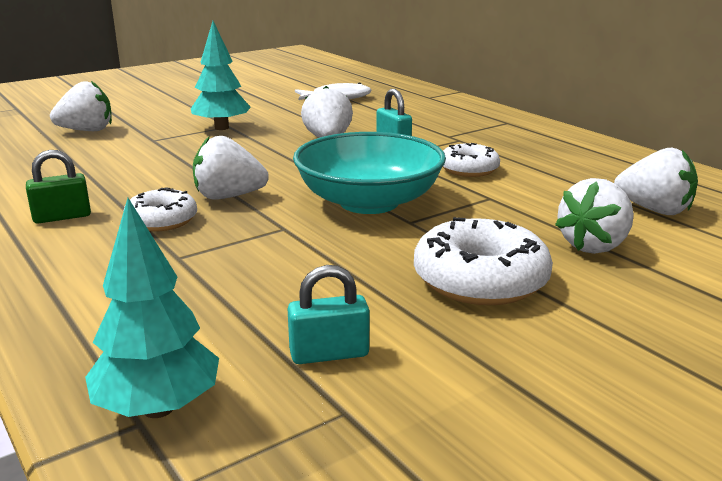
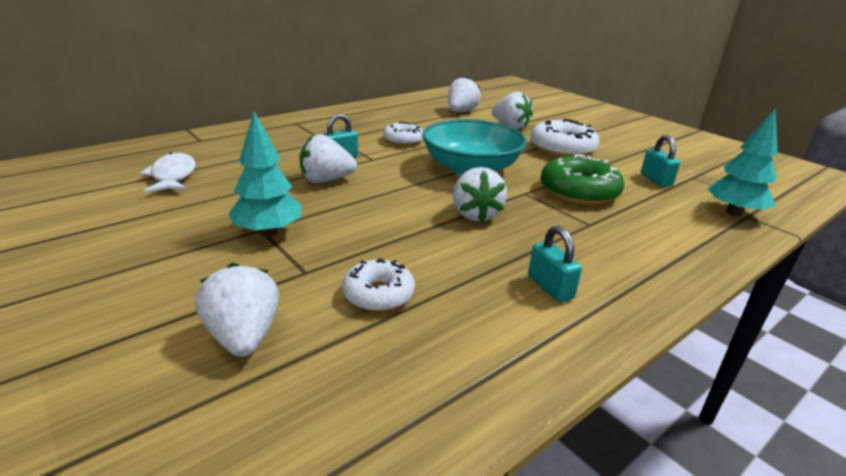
camera: 95 degrees left, 5 degrees up
(62, 217) = (550, 287): green padlock -> turquoise padlock
(162, 220) = (534, 237): white donut -> white donut (378, 294)
(282, 265) = (579, 192): none -> green donut

